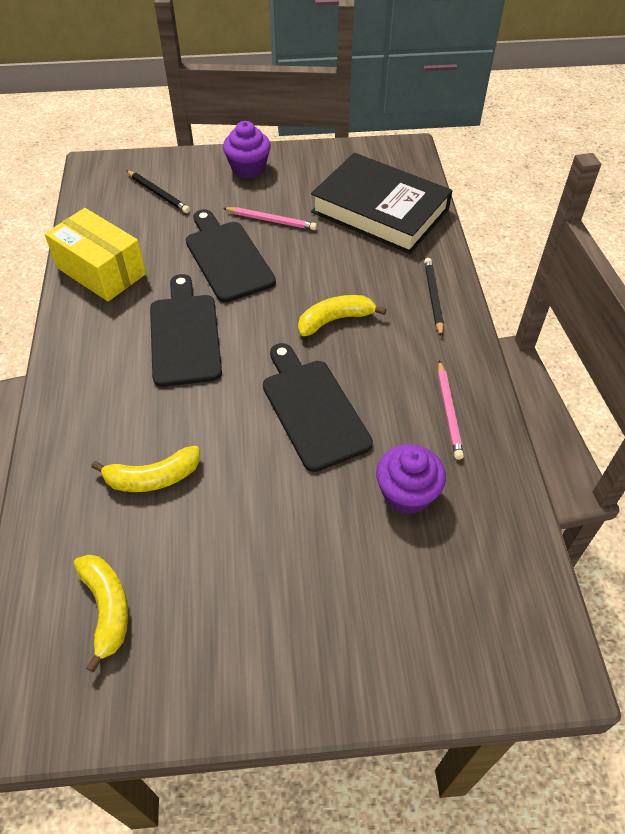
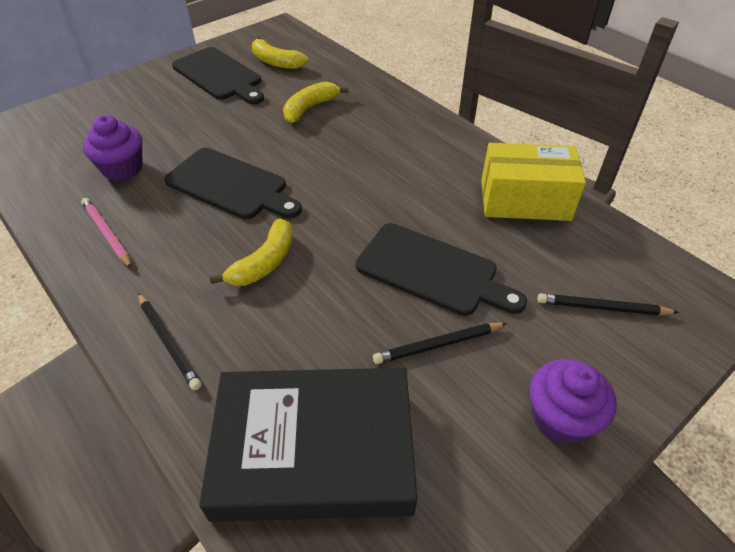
camera: 145 degrees right, 5 degrees down
(185, 335) = (387, 187): black cutting board -> black cutting board (219, 76)
(271, 220) = (438, 345): pink pencil -> black pencil

